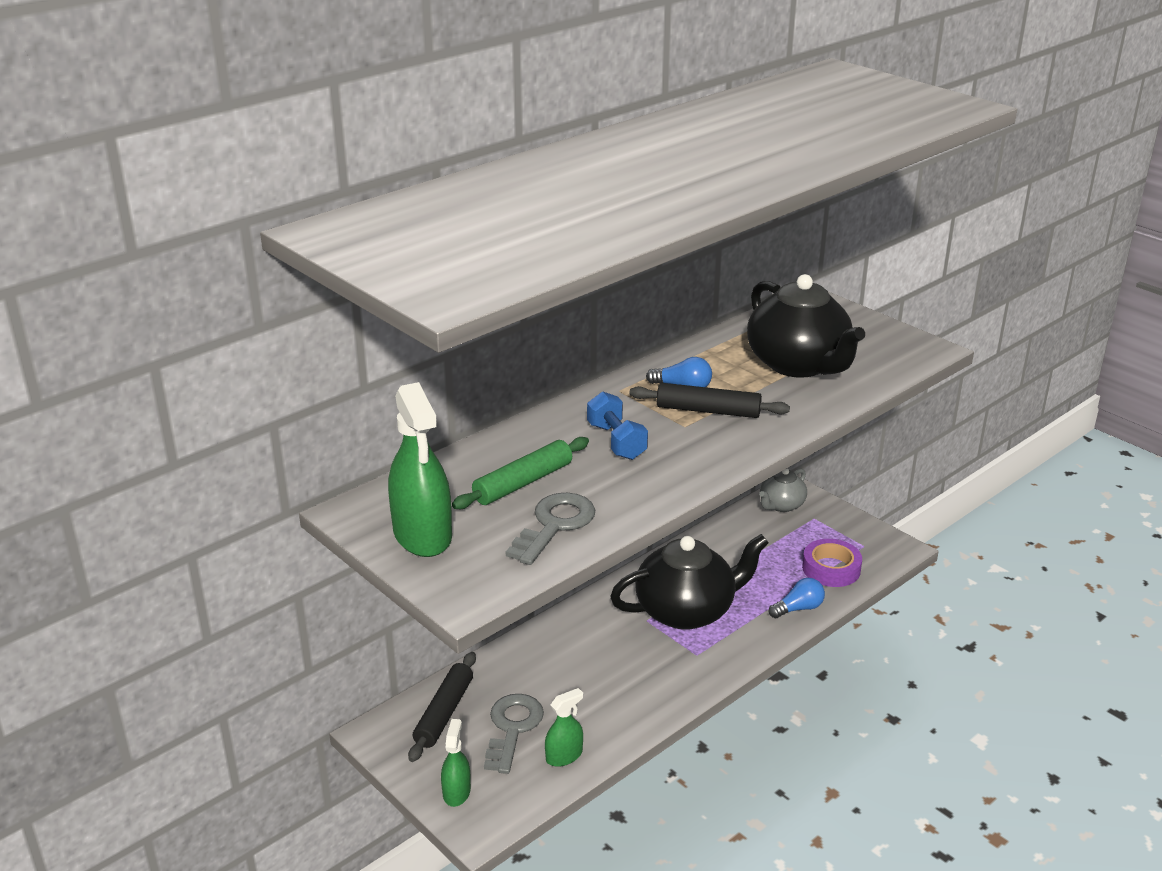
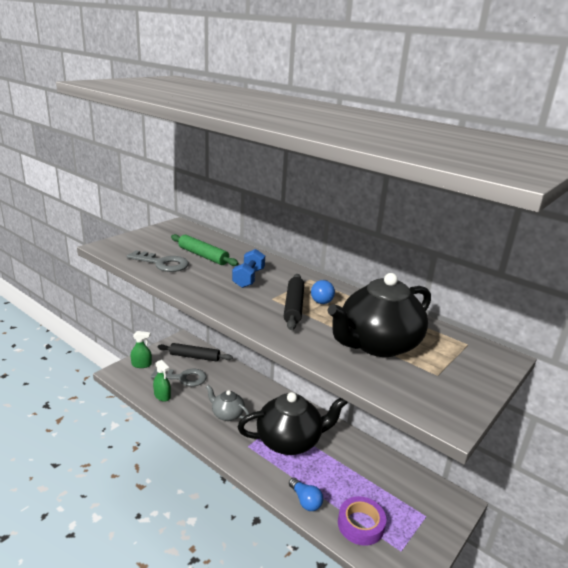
camera: 80 degrees right, 5 degrees down
(422, 535) = (158, 237): green spray bottle -> none
(616, 441) = (248, 278): blue dumbbell -> blue dumbbell turned 45 degrees counterclockwise
(686, 611) = (290, 441): black teapot -> black teapot turned 75 degrees counterclockwise
(781, 505) = (434, 494): grey teapot -> grey teapot (227, 414)

